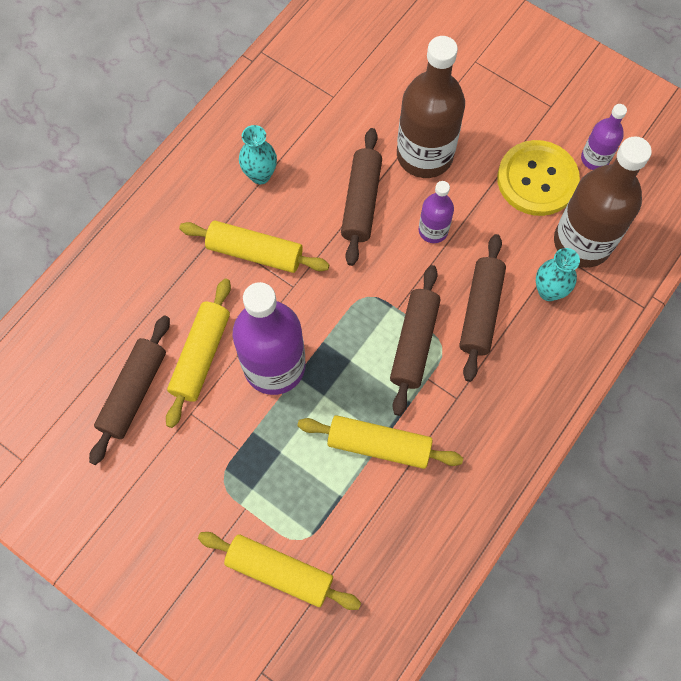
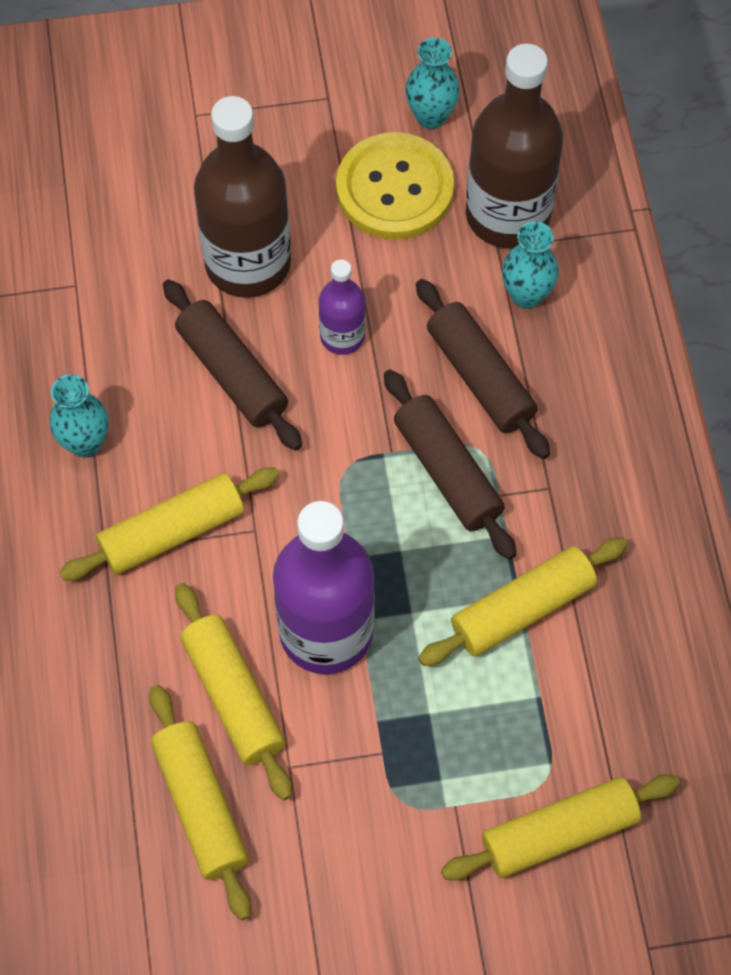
camera: 45 degrees left, 5 degrees down
(134, 392) = (201, 806): brown rolling pin -> yellow rolling pin
(595, 158) = (431, 116): purple bottle -> turquoise vase

